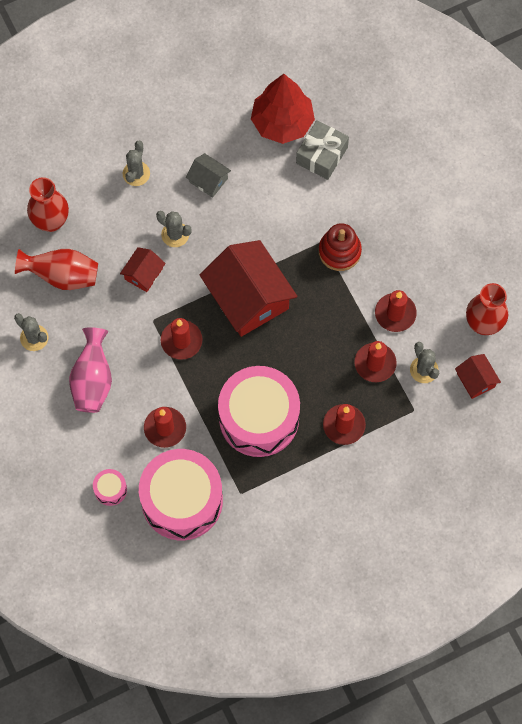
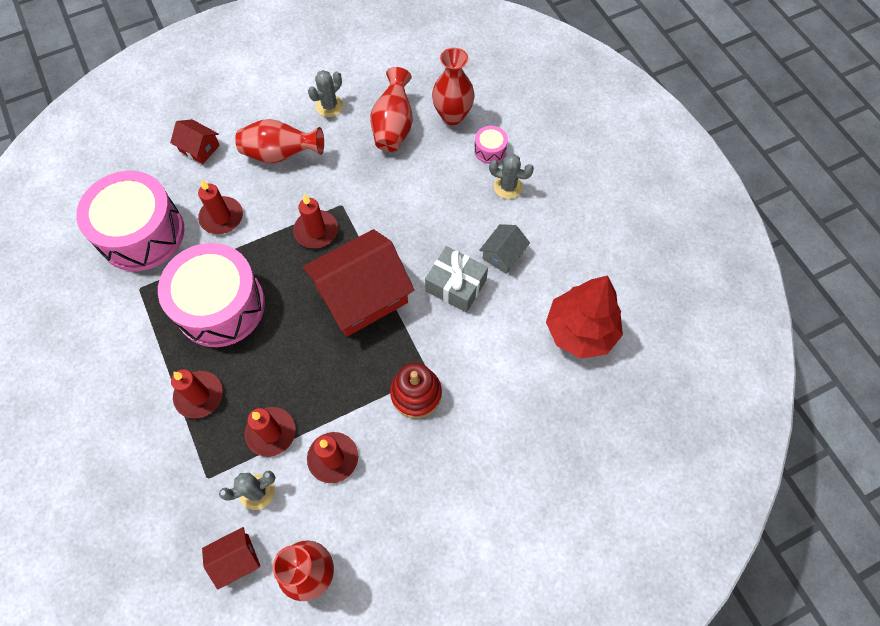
camera: 90 degrees right, 5 degrees down
(93, 380) = (280, 154): pink vase -> red vase
(110, 489) = (165, 171): pink drum -> pink drum (490, 150)
(143, 274) = (393, 195): red house -> red house (199, 148)
(175, 234) = (438, 223): grey cactus -> none
(321, 155) = (540, 374): grey gift -> grey gift (456, 285)

